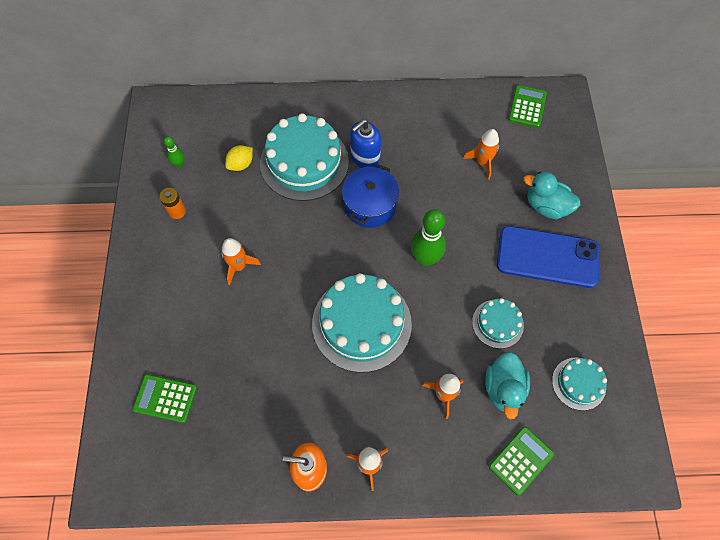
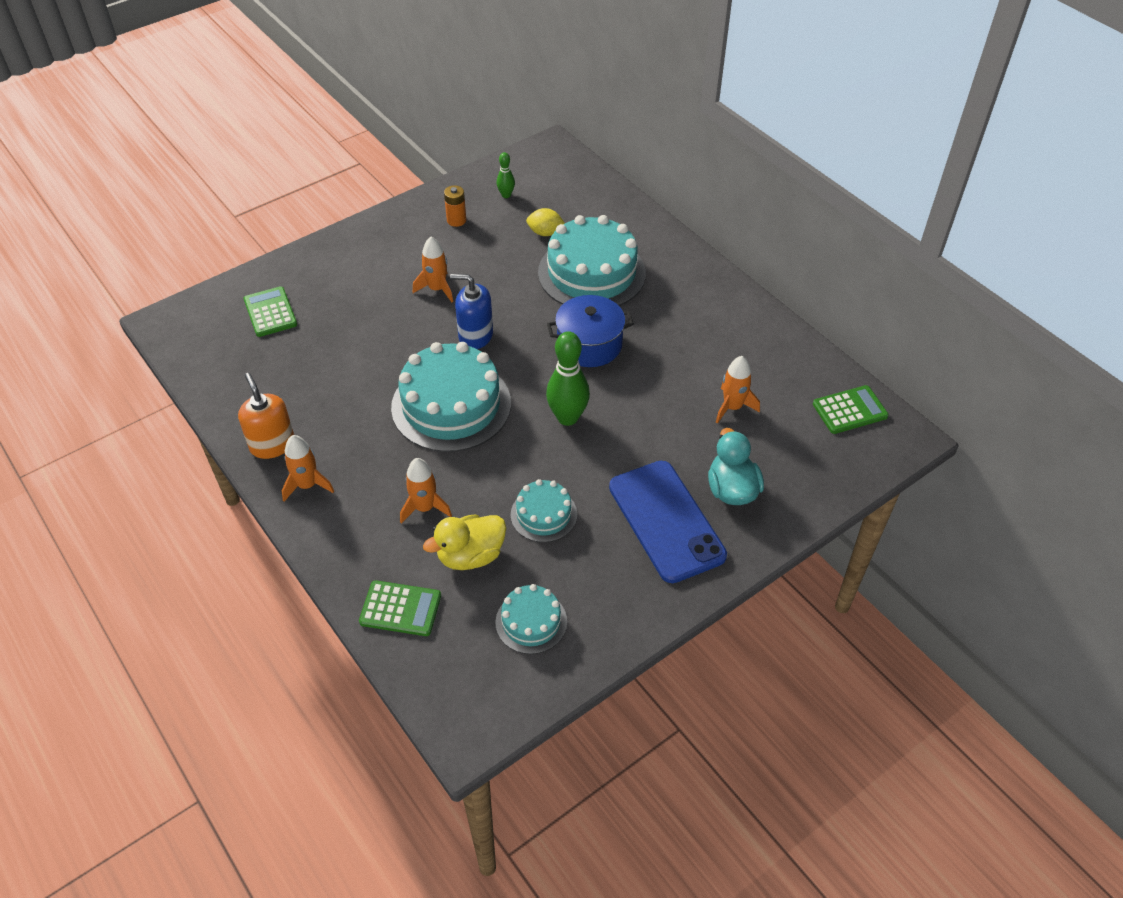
camera: 55 degrees right, 15 degrees down
(365, 158) = (642, 312): blue soap dispenser -> blue soap dispenser (475, 335)
(503, 389) = (470, 555): turquoise duck -> yellow duck

